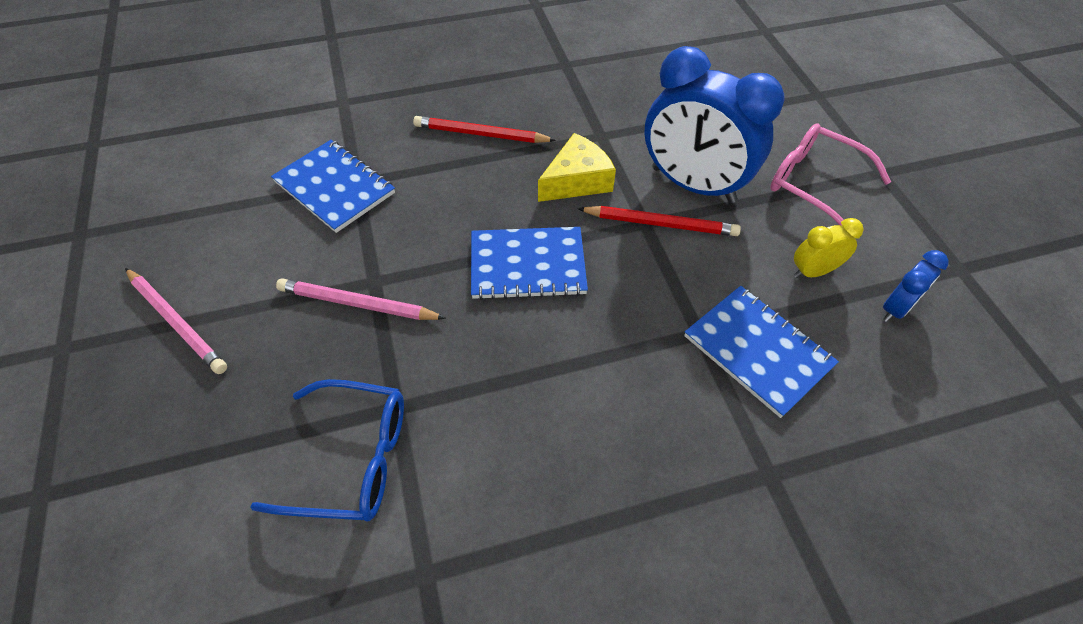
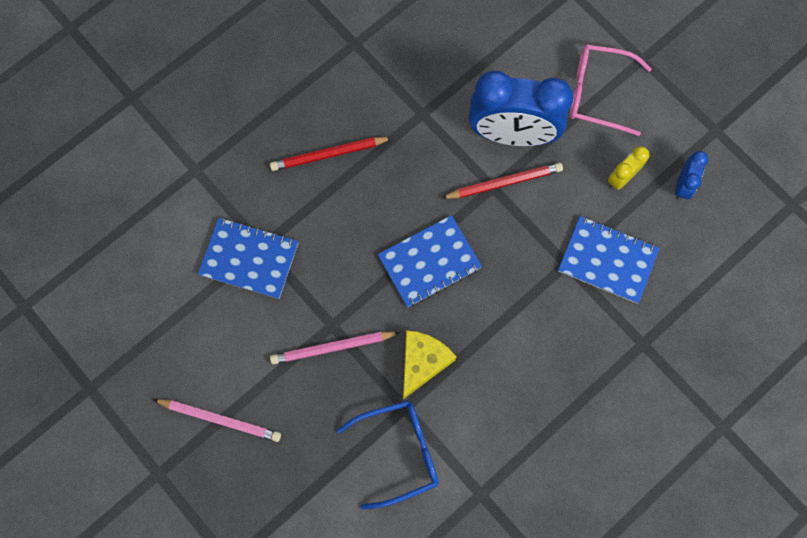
camera: 25 degrees left, 20 degrees up
(577, 181) = (426, 169): yellow cheese -> yellow cheese (422, 362)

